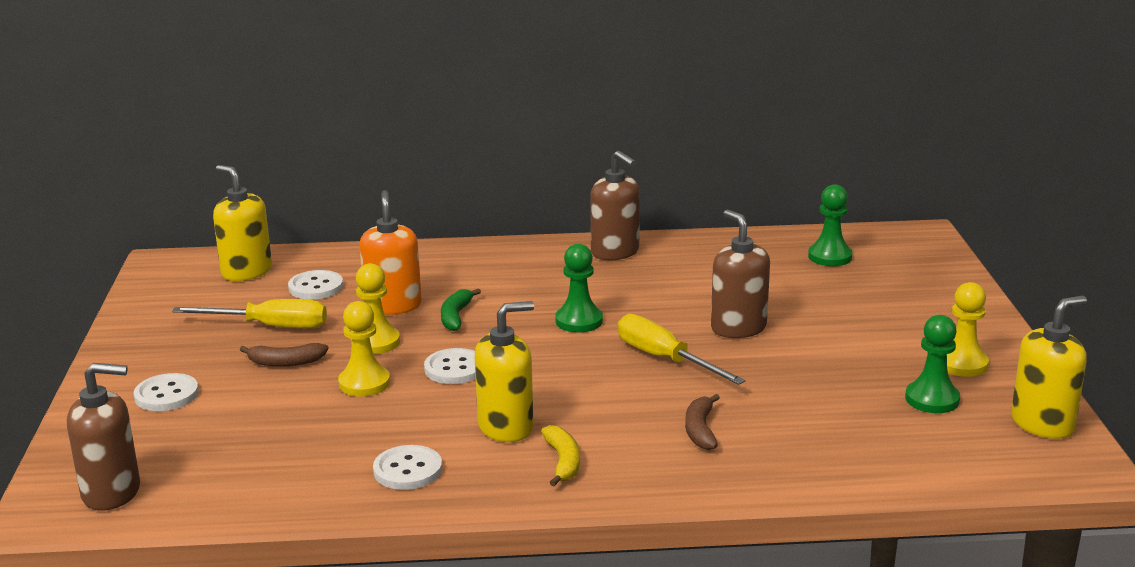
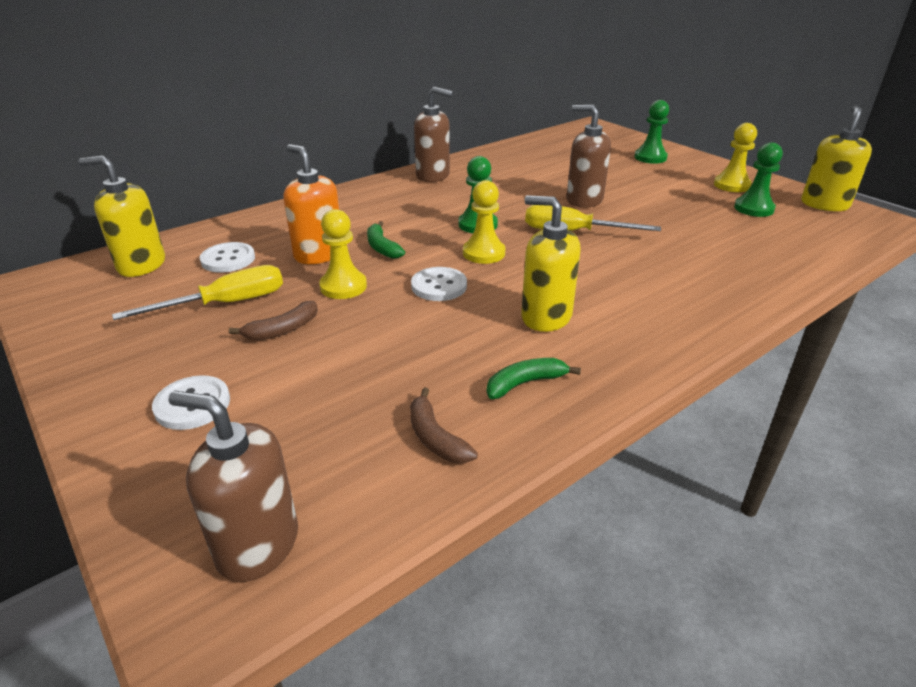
camera: 35 degrees left, 10 degrees up
(112, 492) = (257, 545): brown soap dispenser -> brown soap dispenser turned 120 degrees counterclockwise
(364, 383) = (381, 323): yellow pawn -> yellow pawn (483, 253)
(407, 470) = (525, 383): white button -> green banana
(506, 427) = (546, 317): yellow soap dispenser -> yellow soap dispenser turned 90 degrees counterclockwise
(563, 462) = (626, 327): yellow banana -> none
(700, 430) = (671, 270): brown banana -> brown banana (435, 438)
(830, 257) = (565, 148): green pawn -> green pawn (650, 157)

